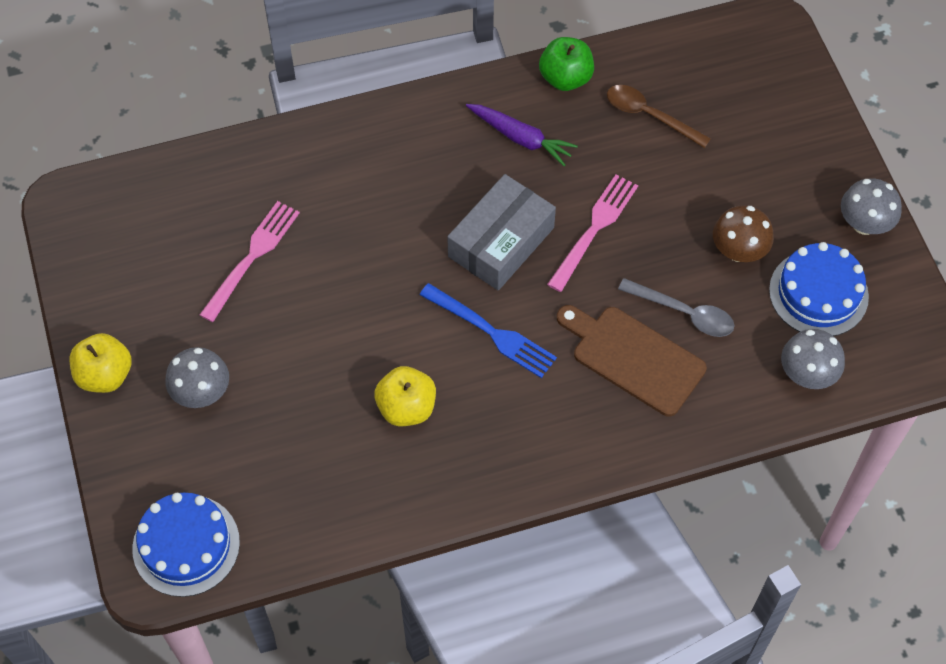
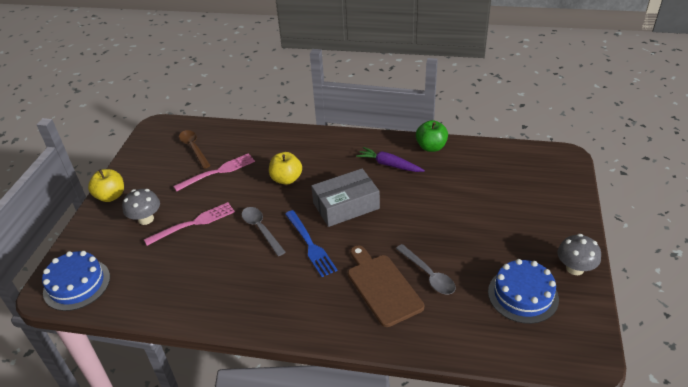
camera: 30 degrees right, 20 degrees down
(400, 336) = (261, 229): none -> grey spoon
(406, 408) = (238, 264): yellow apple -> yellow apple (286, 179)
(521, 138) = (389, 165): purple carrot -> purple carrot turned 150 degrees clockwise
(594, 229) = (402, 216): pink fork -> pink fork (193, 223)
(649, 115) = (468, 176): brown spoon -> brown spoon (194, 148)
(738, 250) = (482, 255): brown mushroom -> none
(807, 374) = (489, 337): grey mushroom -> none

